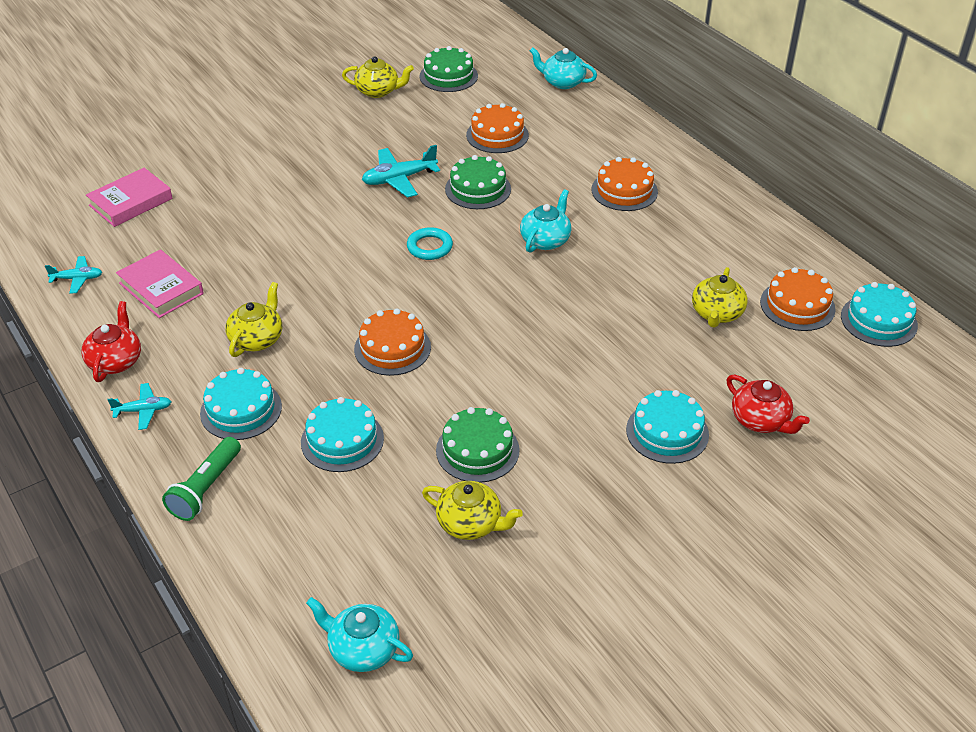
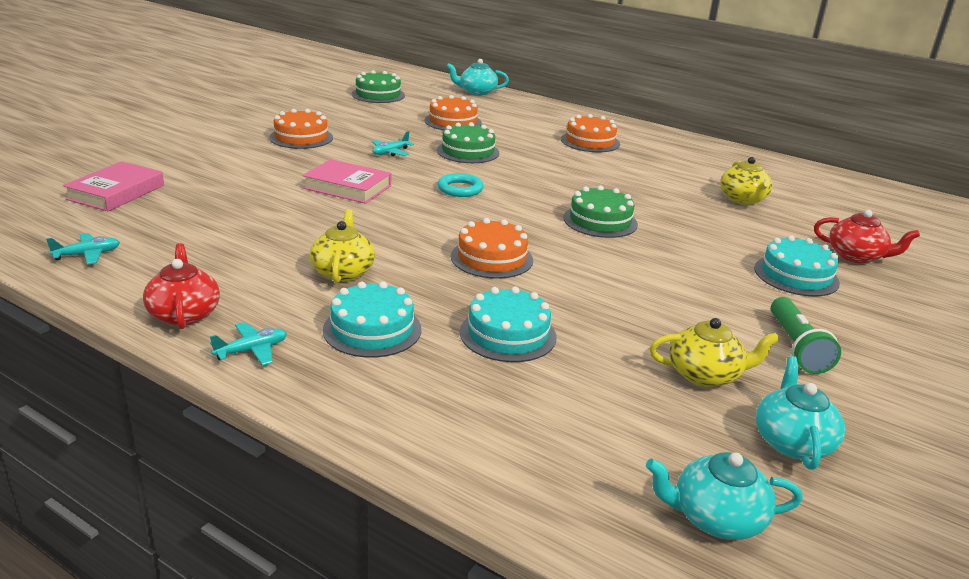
camera: 25 degrees left, 15 degrees down
(161, 288) = (199, 249): pink book -> pink book (347, 187)
(206, 488) = (388, 406): green flashlight -> green flashlight (796, 347)
(378, 91) = (322, 106): yellow teapot -> none
(399, 179) = (390, 152): turquoise plane -> turquoise plane, size x0.60
(477, 450) = (650, 317): green cake -> green cake (600, 221)
(546, 240) = (558, 174): turquoise teapot -> turquoise teapot (792, 442)
(797, 305) = (794, 187): orange cake -> orange cake (301, 137)
(878, 320) = (859, 188): turquoise cake -> none

